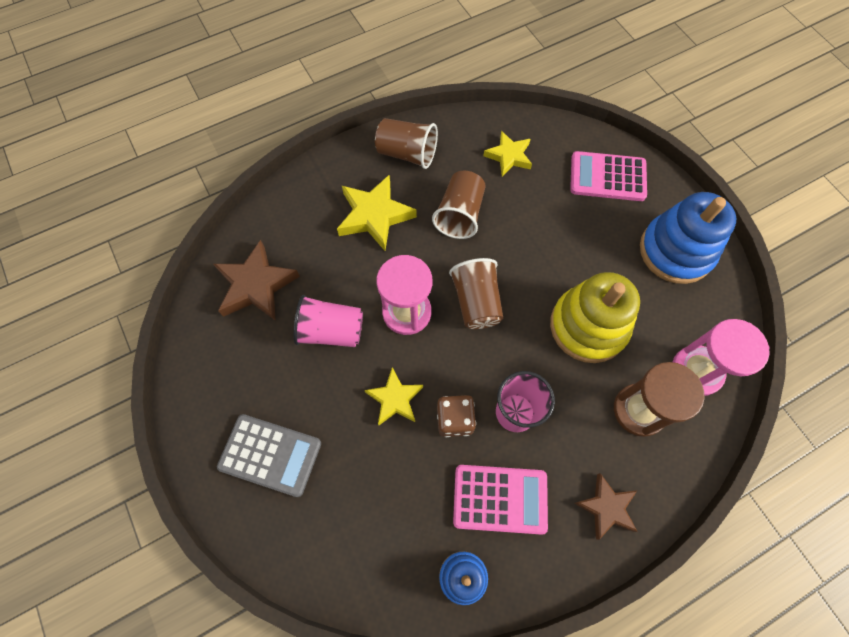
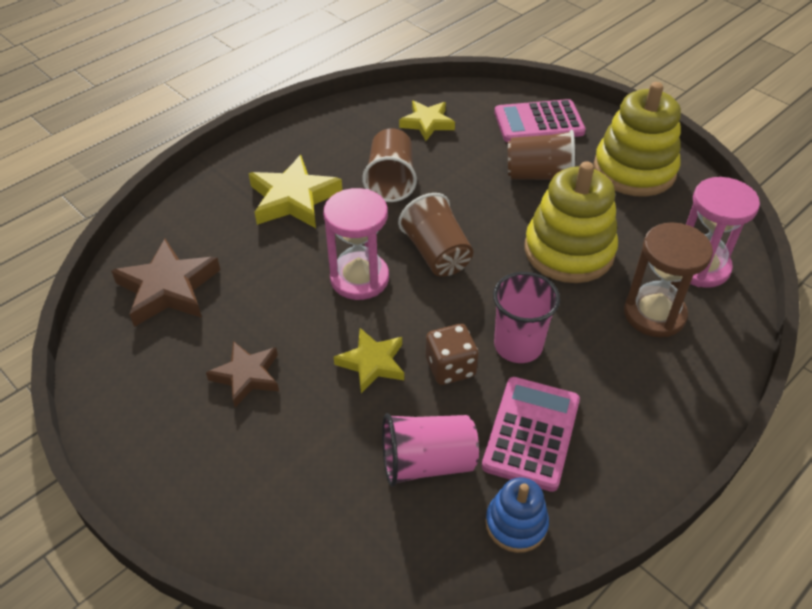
camera: 15 degrees left, 20 degrees down
(270, 455) = (232, 454): grey calculator -> none
(331, 331) = (274, 314): pink cup -> pink cup (427, 462)
(407, 153) = (314, 139): brown cup -> brown cup (539, 175)
(500, 499) = (531, 433): pink calculator -> pink calculator turned 60 degrees counterclockwise
(606, 507) = (656, 412): brown star -> brown star (247, 376)
(676, 251) = (634, 170): blue stacking toy -> yellow stacking toy

